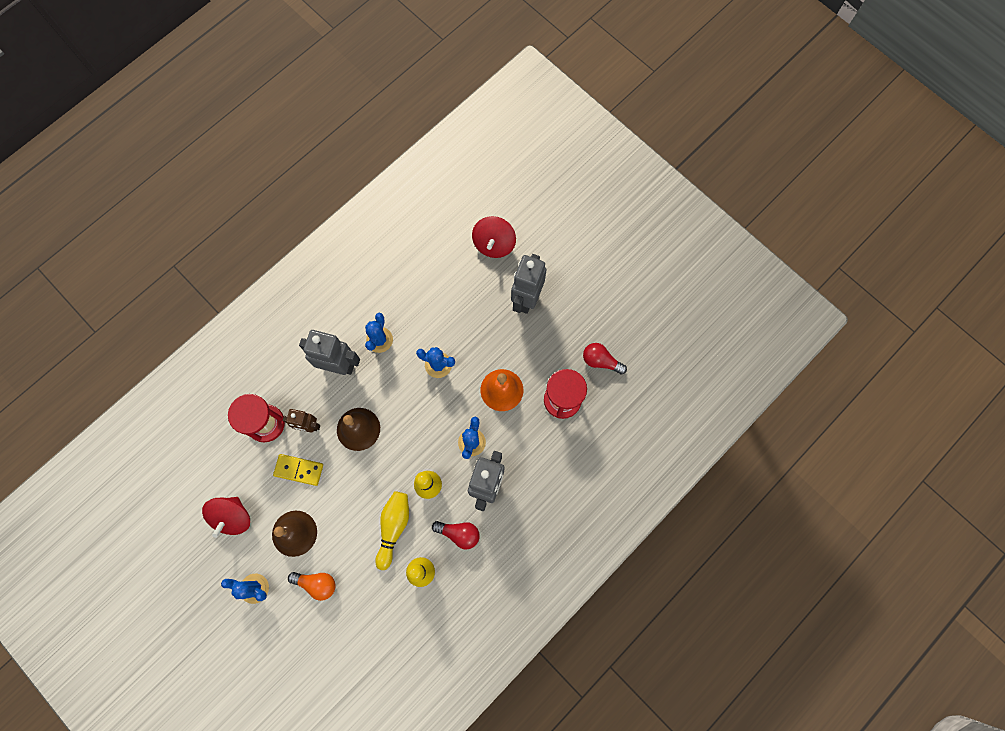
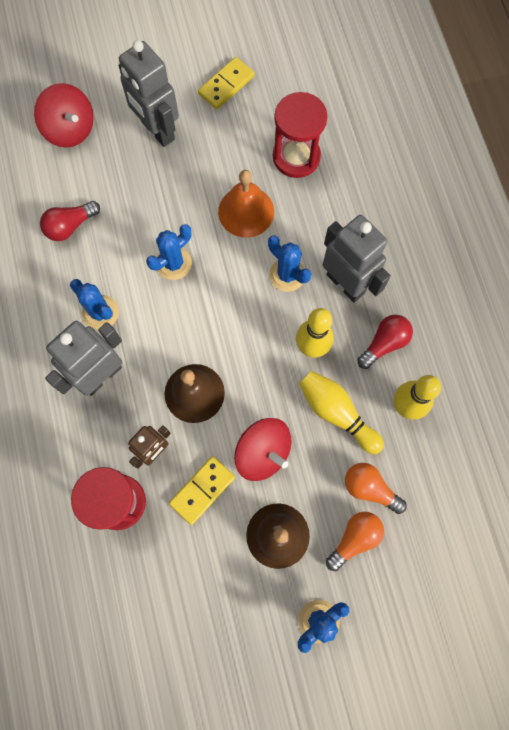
camera: 60 degrees left, 0 degrees up
(233, 517) = (213, 604): red spinning top -> red spinning top (263, 452)
(354, 576) = (369, 488): none -> orange light bulb
(588, 323) = (226, 85): none -> yellow domino
(601, 361) = (277, 96): red light bulb -> red light bulb (70, 226)

